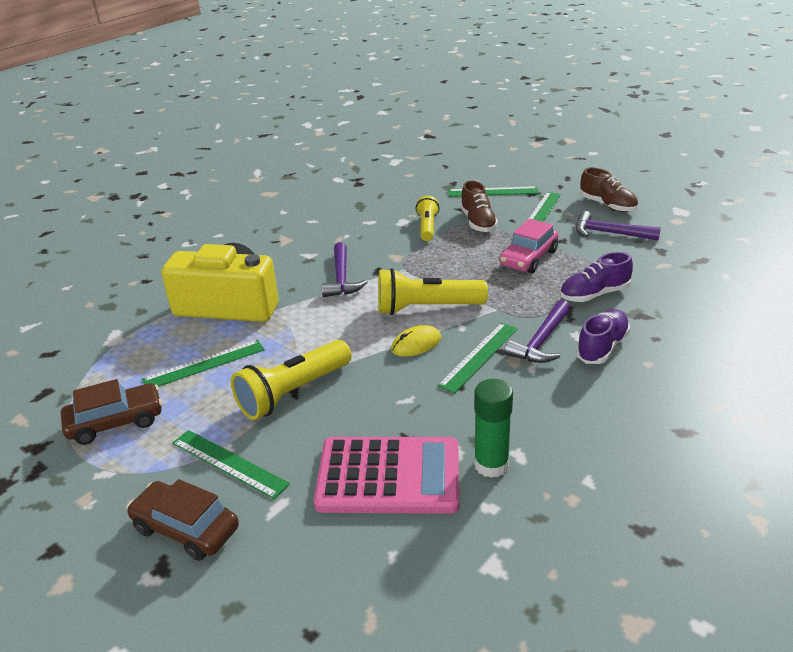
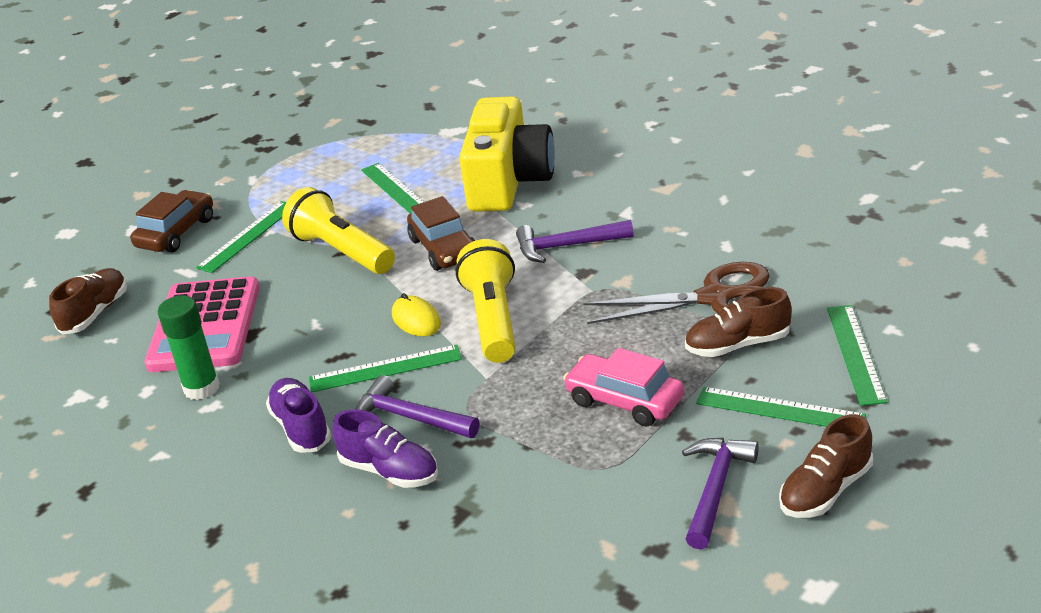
camera: 90 degrees right, 0 degrees up
(115, 422) = (318, 167): brown car -> brown car (444, 249)
(333, 582) = (95, 313): none -> brown shoe
(427, 227) = (715, 298): yellow flashlight -> brown scissors
(479, 356) = (385, 368): green ruler -> green ruler turned 45 degrees counterclockwise
(594, 294) = (519, 467): purple shoe -> purple shoe (301, 428)

